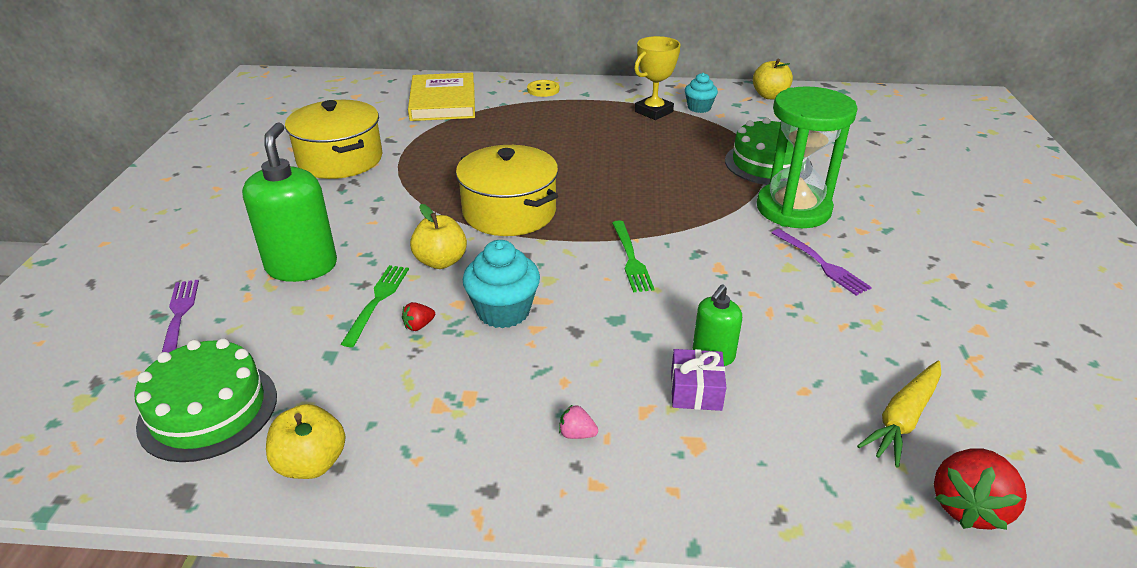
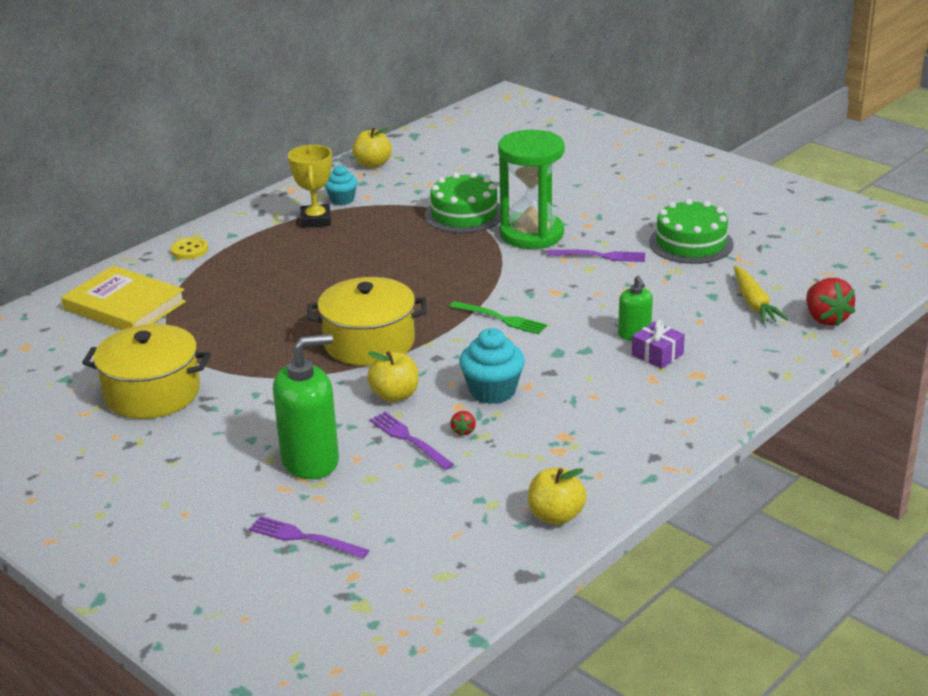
camera: 50 degrees left, 5 degrees down
(208, 410) = (447, 547): green cake -> green cake (691, 243)
(302, 266) = (310, 461): green soap dispenser -> green soap dispenser turned 120 degrees clockwise
(377, 300) = (408, 439): green fork -> purple fork
(577, 434) = (644, 410): pink strawberry -> none

